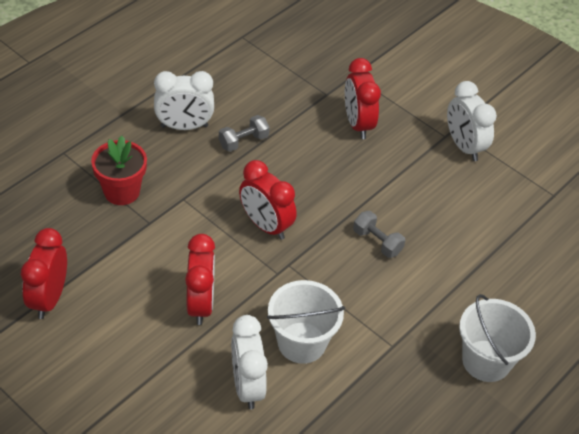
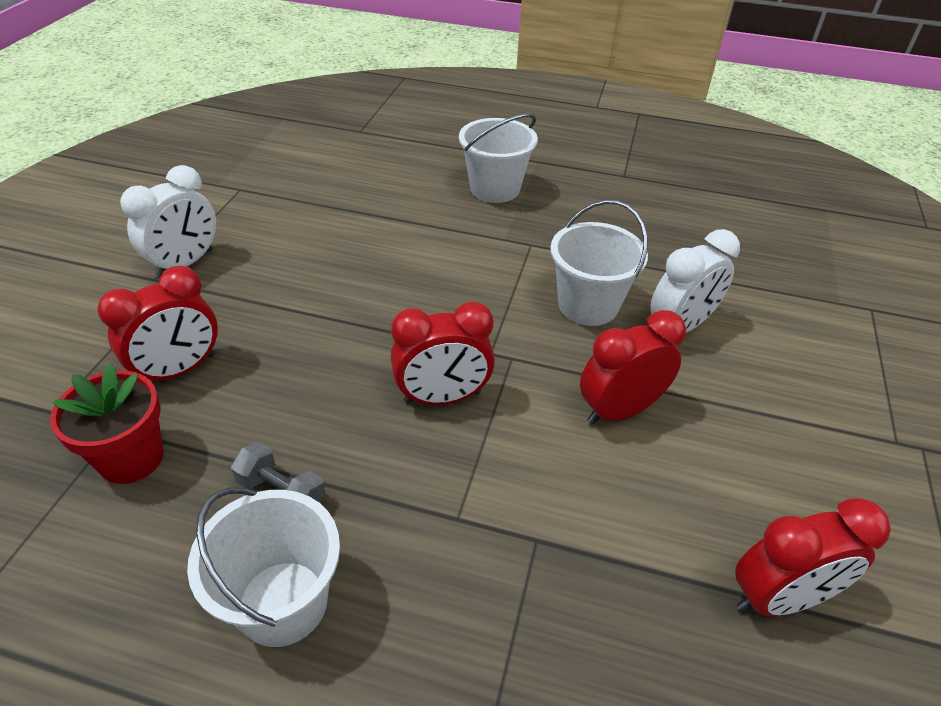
camera: 115 degrees left, 5 degrees down
(122, 191) = (502, 620): red flower pot -> red flower pot (131, 458)
(184, 126) = (282, 603): white clock -> white bucket
(266, 225) = (442, 397): red clock -> red clock turned 60 degrees clockwise
(377, 242) = (397, 291): grey dumbbell -> none

